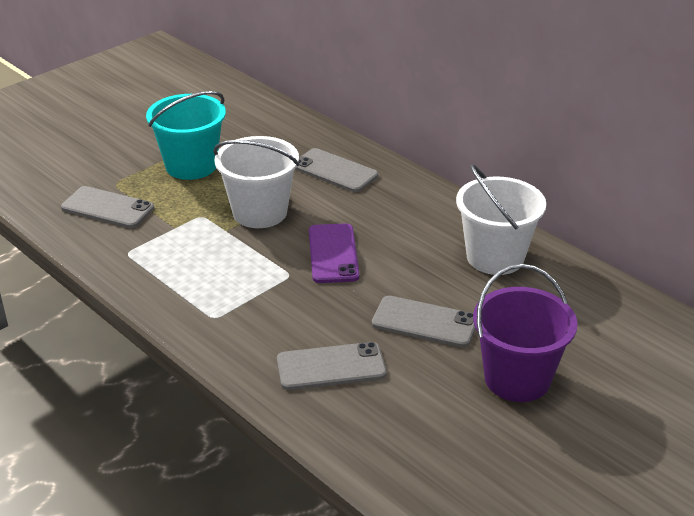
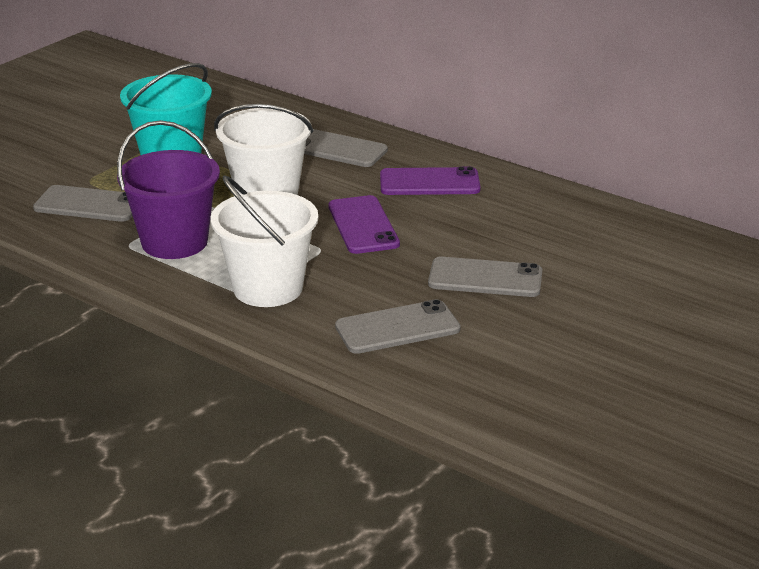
camera: 10 degrees left, 5 degrees down
(405, 214) = (429, 183): none -> purple phone
(495, 257) = (541, 213): white bucket -> white bucket (268, 288)
(517, 378) = (601, 319): purple bucket -> purple bucket (174, 242)

